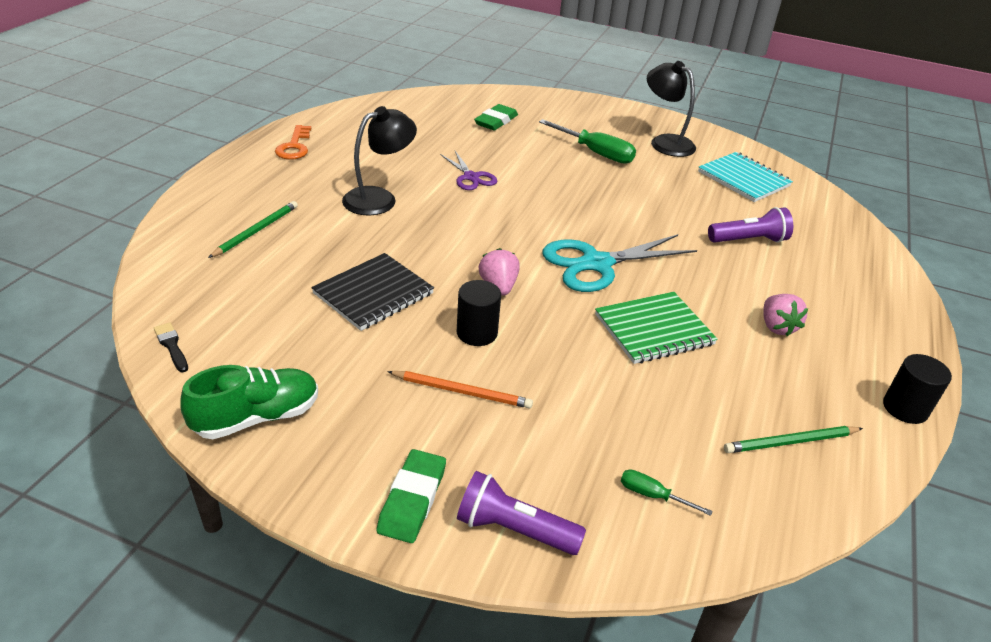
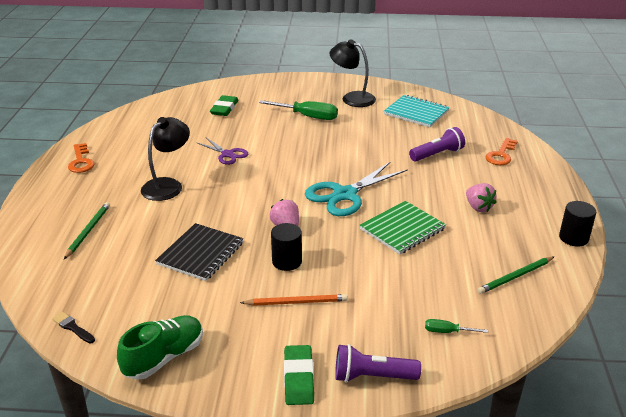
camera: 15 degrees left, 5 degrees down
(841, 262) = (501, 155): none -> orange key

